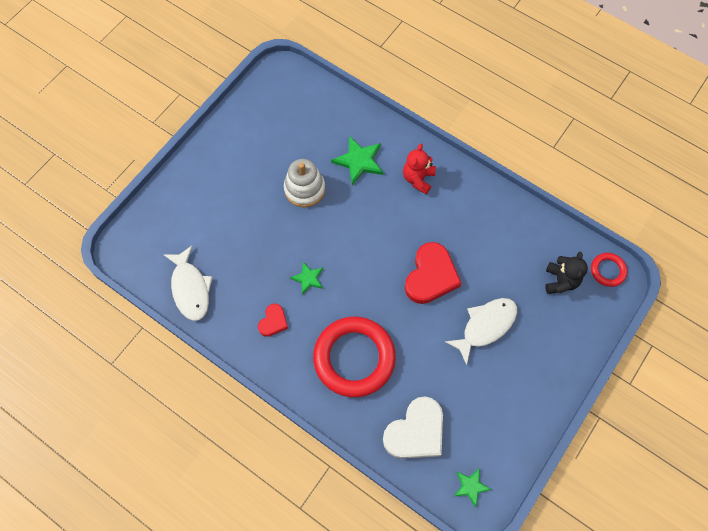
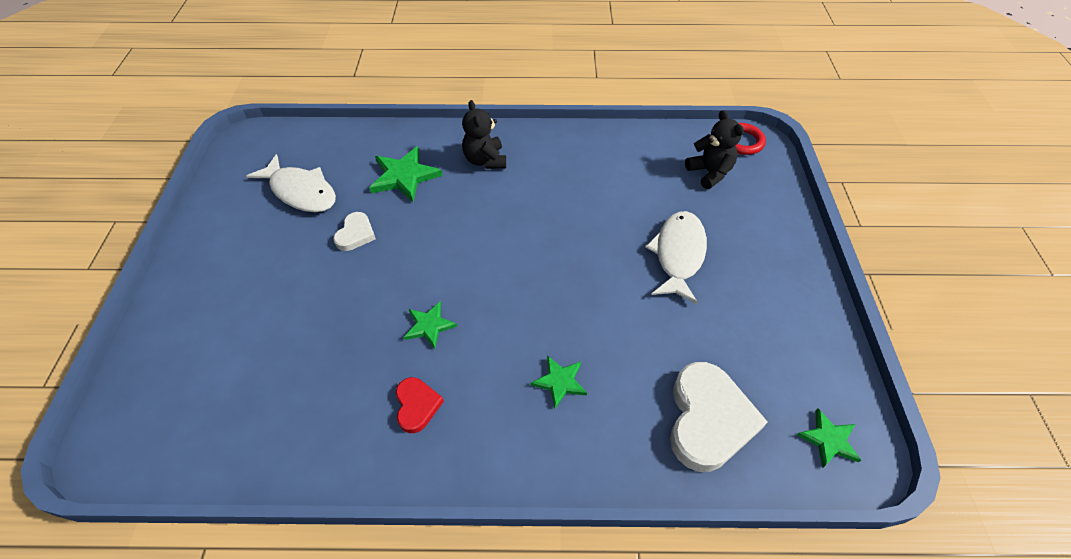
camera: 35 degrees left, 15 degrees down
(190, 288) = (260, 438): white fish -> white fish (301, 192)
(304, 189) = (355, 234): white stacking toy -> white heart
(354, 358) = (559, 382): red ring -> green star
(418, 179) = (485, 160): red teddy bear -> black teddy bear
(431, 276) = (576, 240): red heart -> none

